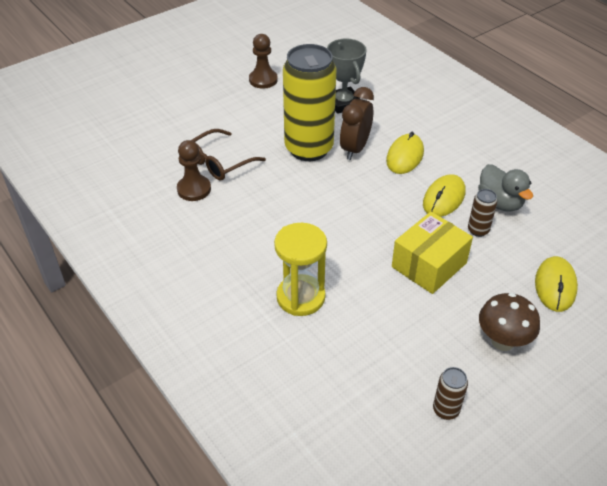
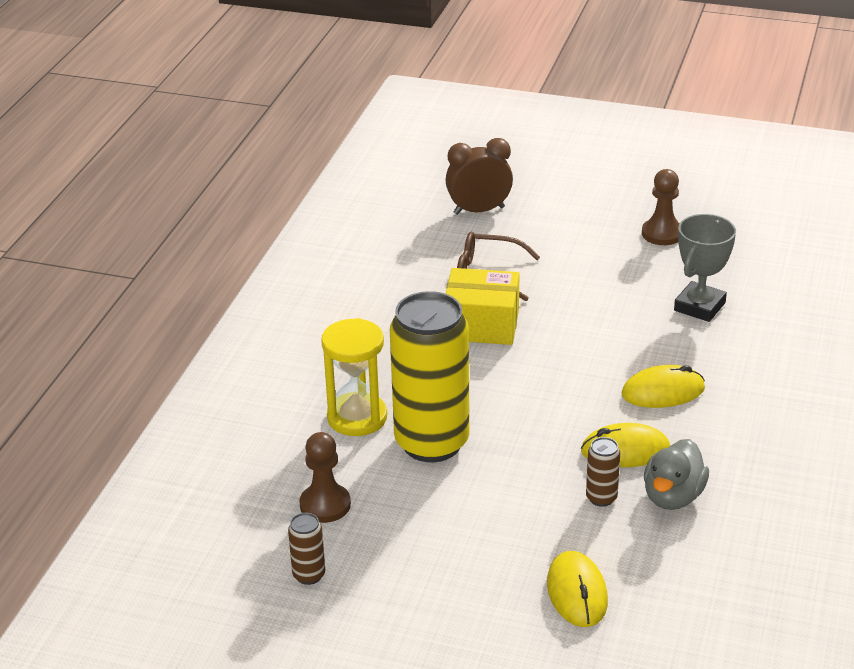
camera: 55 degrees right, 10 degrees down
(194, 189) = (428, 281): brown pawn -> brown pawn (325, 505)
(309, 149) = (585, 320): yellow can -> yellow can (432, 443)
(355, 148) = (628, 350): brown clock -> brown clock (479, 210)
(429, 265) = (500, 483): yellow box -> yellow box (481, 324)
(502, 341) = (443, 581): brown mushroom -> none
(555, 286) = (577, 592): yellow mouse -> yellow mouse turned 75 degrees counterclockwise

